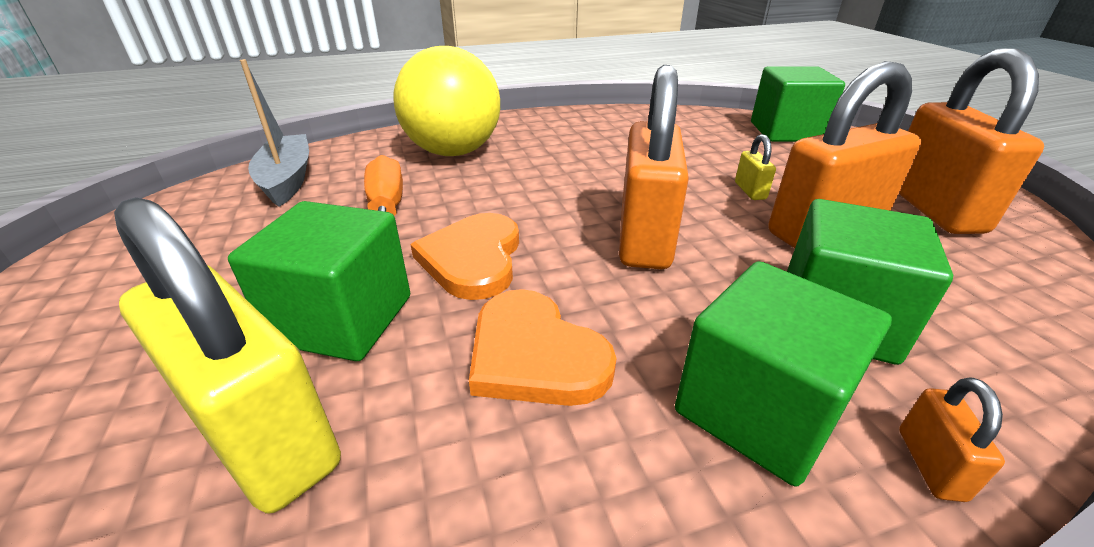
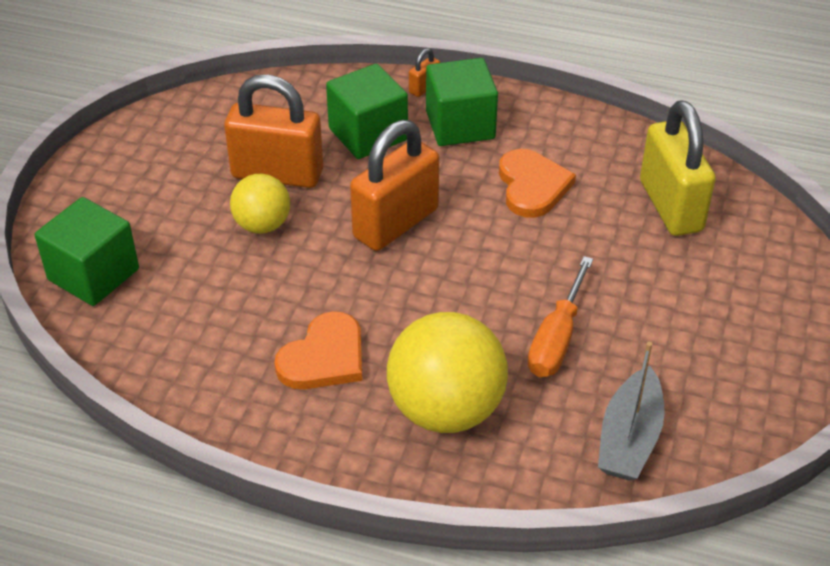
camera: 145 degrees left, 10 degrees up
(343, 319) = (621, 250): green cube -> none
(473, 259) = (521, 259): orange heart -> orange heart (324, 357)
(750, 191) = (262, 225): yellow padlock -> yellow ball
(932, 208) = (176, 153): orange padlock -> none

